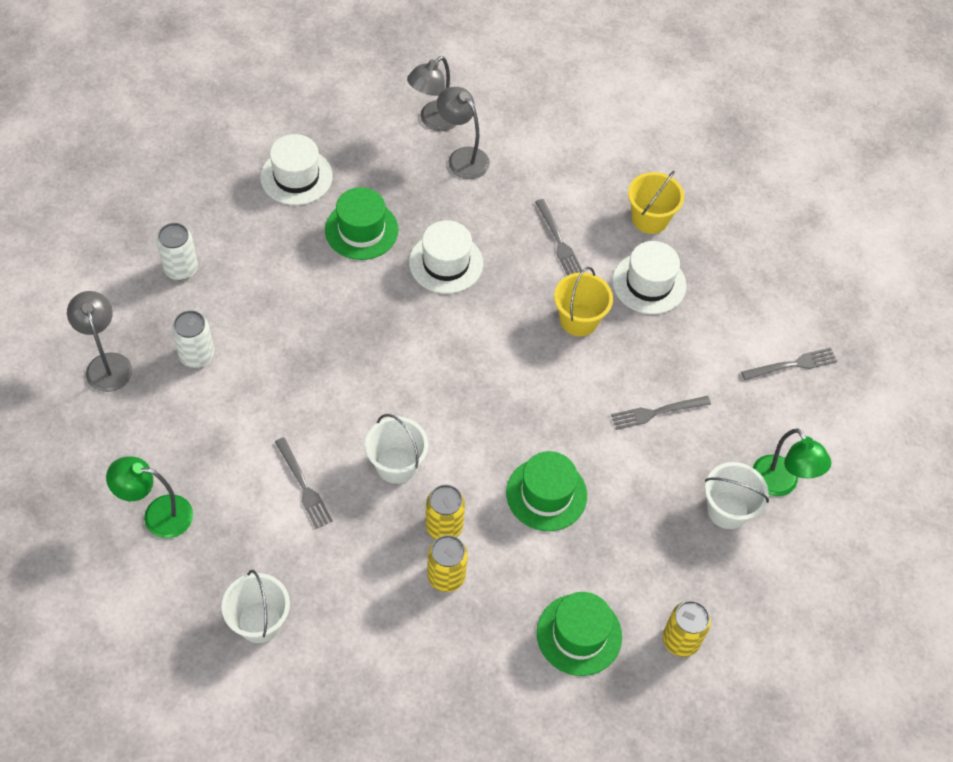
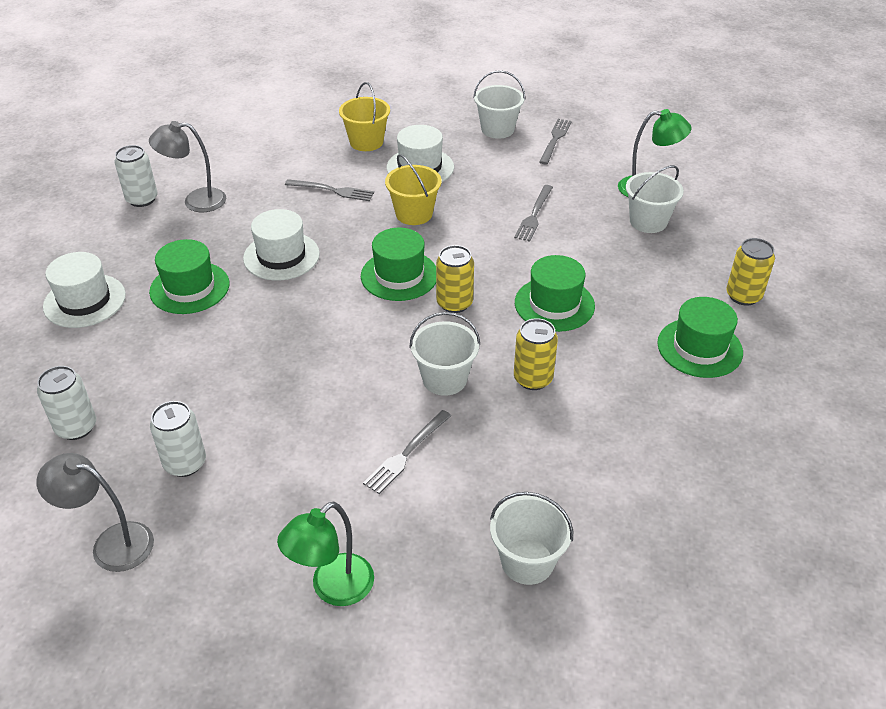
camera: 50 degrees left, 15 degrees down
(303, 485) = (406, 453): grey fork -> grey fork turned 120 degrees clockwise
(434, 121) = (142, 199): grey lamp -> white can
(446, 576) = (583, 401): yellow can -> yellow can (454, 303)
(490, 359) = (399, 275): none -> green hat
(765, 308) = (497, 129): none -> white bucket

